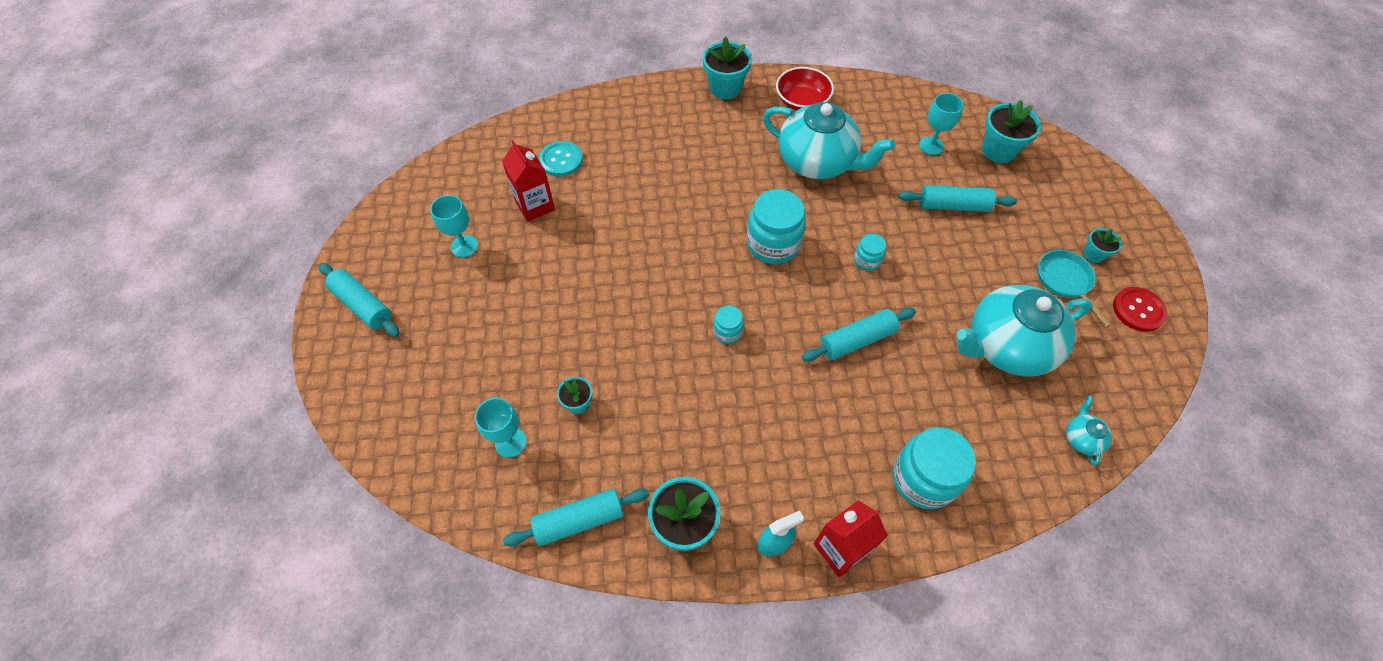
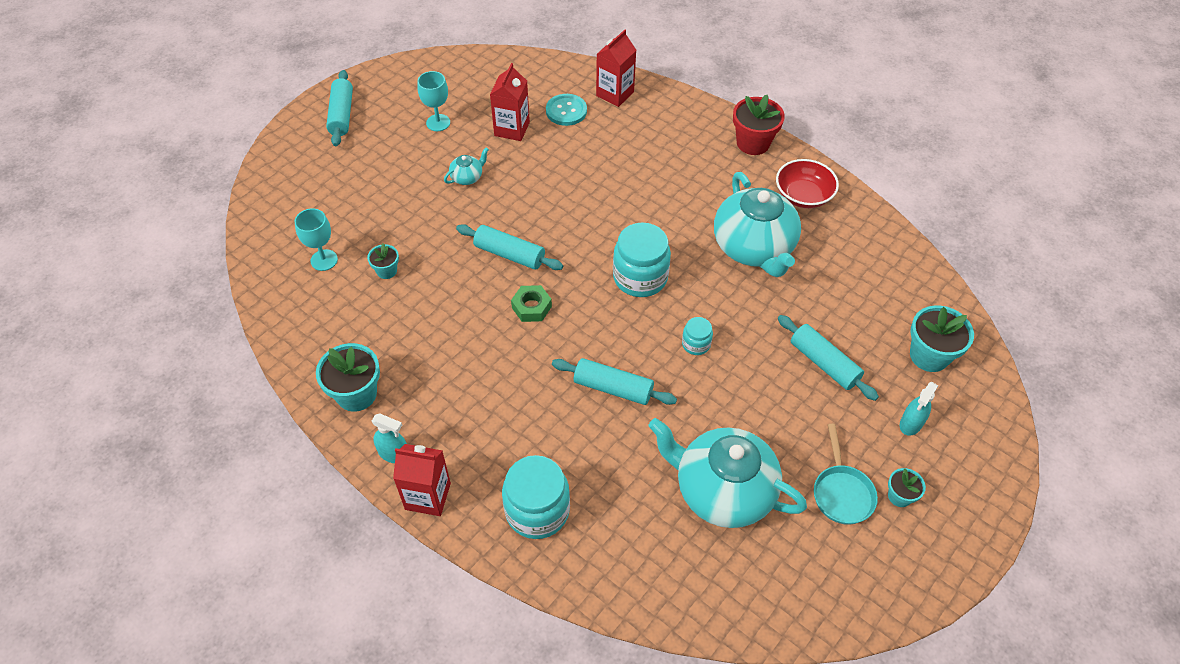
camera: 45 degrees right, 5 degrees down
(579, 520) = (306, 336): turquoise rolling pin -> turquoise rolling pin (509, 254)
(582, 120) = (615, 94): none -> red carton
(725, 88) = (753, 143): turquoise flower pot -> red flower pot
(727, 332) = (531, 307): turquoise jar -> green nut
(931, 146) = (870, 307): turquoise goblet -> none
(1043, 202) = (911, 423): none -> turquoise spray bottle
(1065, 282) = (841, 492): turquoise pan -> turquoise pan turned 150 degrees clockwise
(1081, 438) = (690, 599): turquoise teapot -> turquoise teapot (467, 177)
(1138, 310) = (877, 567): red button -> none

